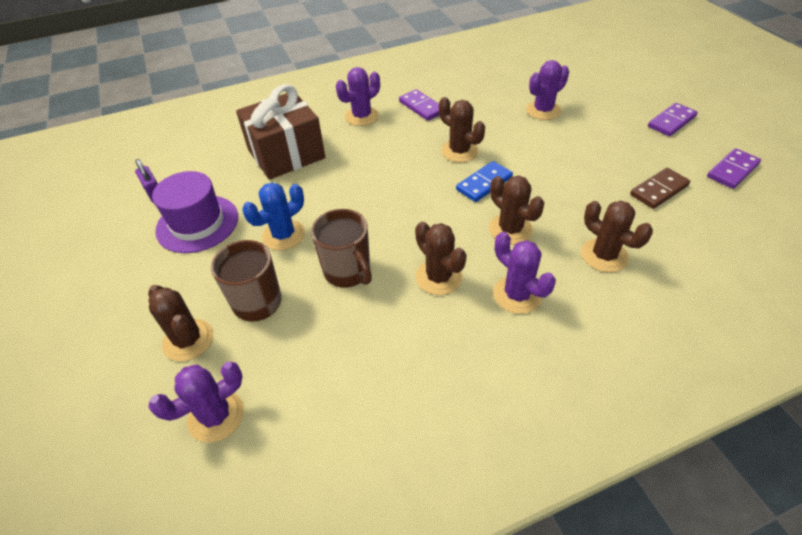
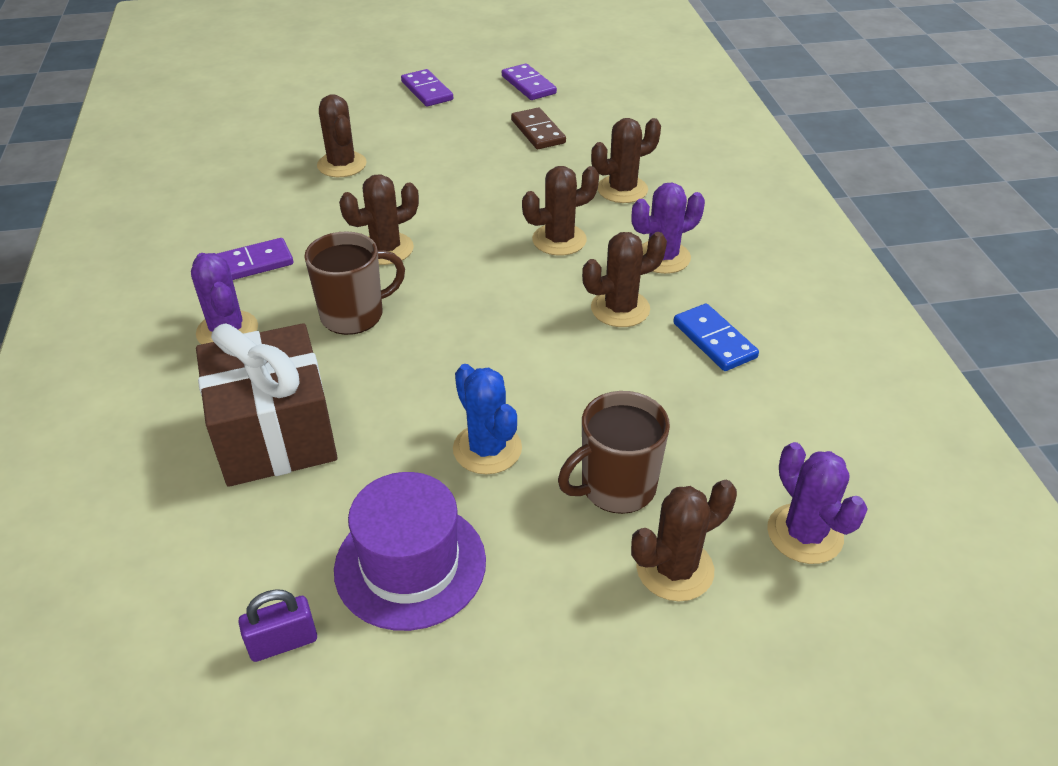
camera: 80 degrees left, 5 degrees down
(348, 271) = (586, 386): brown mug -> brown mug (354, 315)
(484, 183) = (466, 242): blue domino -> blue domino (714, 340)
(543, 110) = (342, 165): purple cactus -> brown cactus

